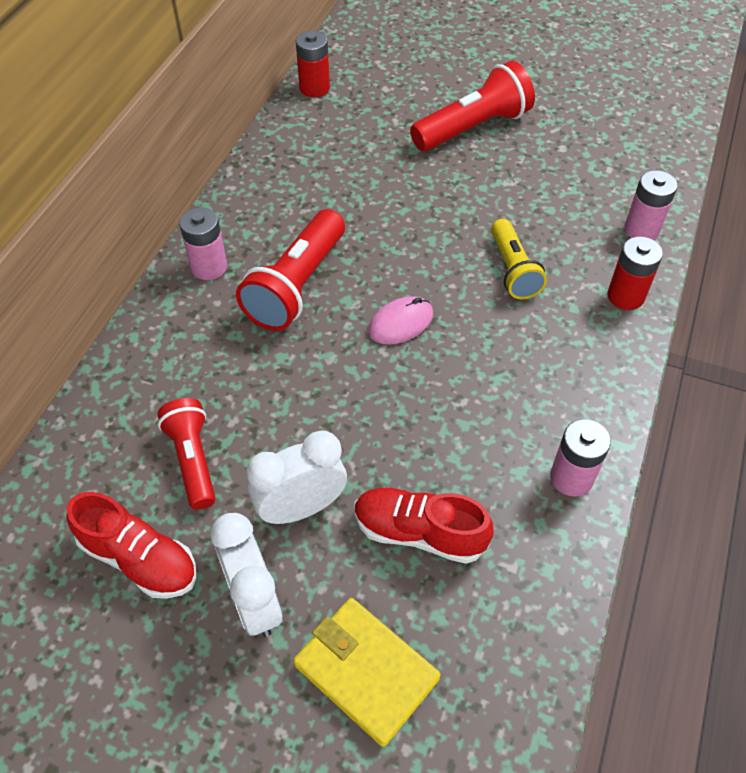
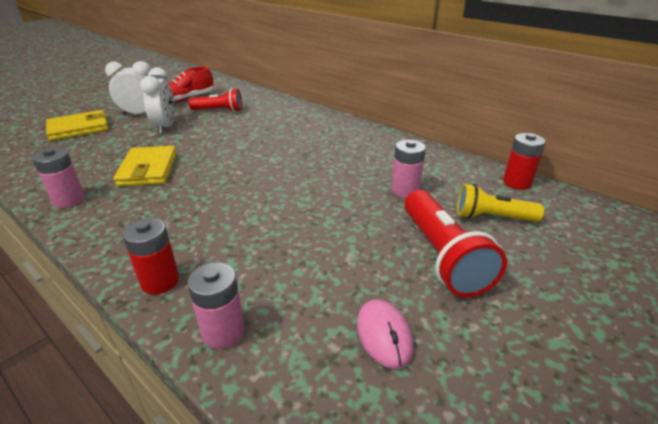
camera: 110 degrees right, 20 degrees down
(209, 267) = (335, 125): pink battery -> pink battery (405, 190)
(296, 286) = (301, 145): red flashlight -> none
(401, 323) = (242, 170): pink mouse -> pink mouse (384, 335)
(419, 532) = (113, 149): red shoe -> none
(452, 435) = (148, 169): none -> yellow wallet
(513, 270) = (245, 226): yellow flashlight -> yellow flashlight (492, 217)

